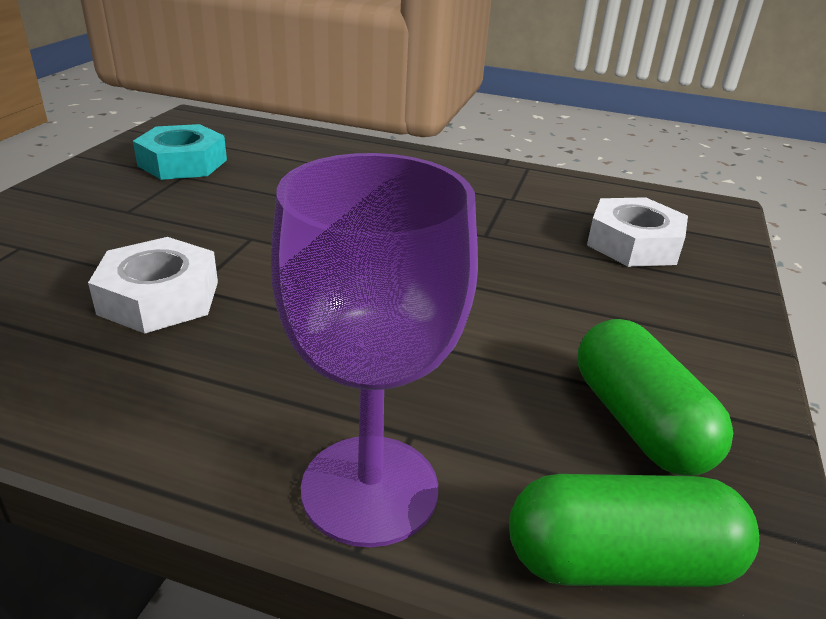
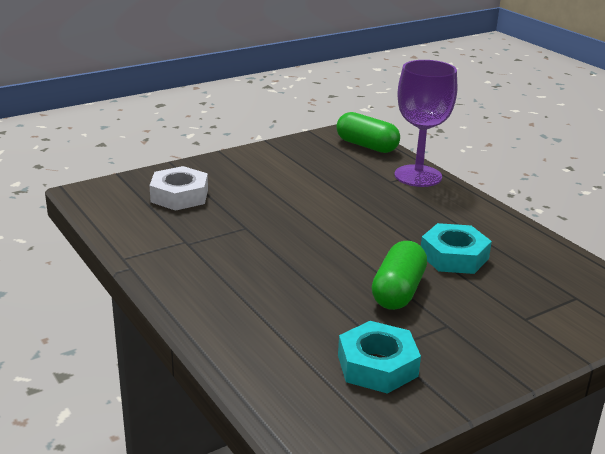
camera: 140 degrees left, 5 degrees down
(159, 297) = (454, 256): white nut -> turquoise nut
(638, 422) = (312, 158): green capsule -> green capsule (398, 291)

